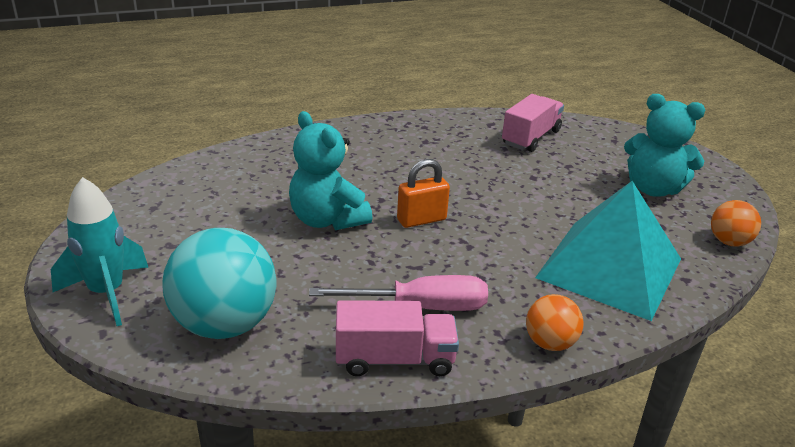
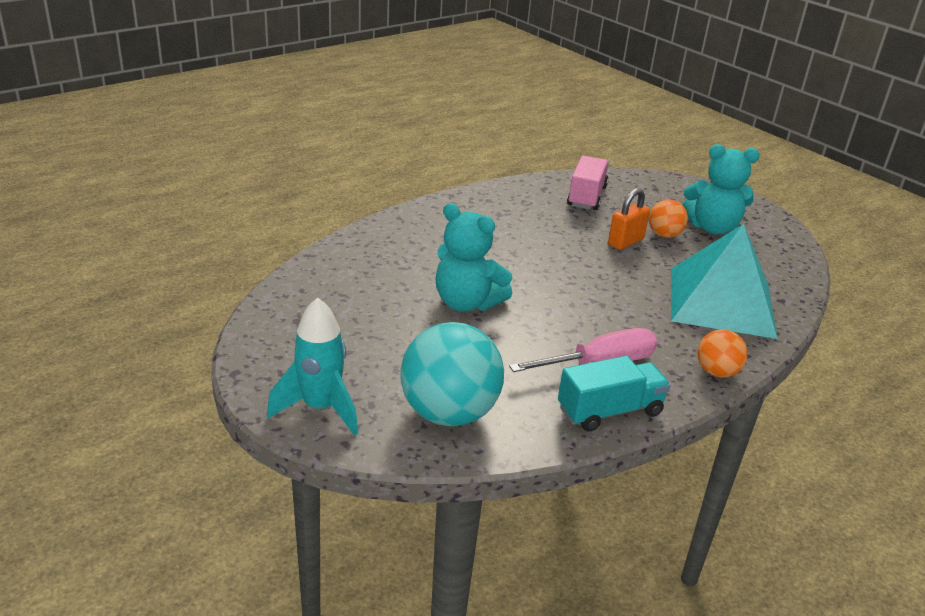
camera: 20 degrees left, 0 degrees up
(394, 359) = (610, 411): pink truck -> turquoise truck
(421, 220) = (547, 288): orange padlock -> orange padlock (625, 242)
(729, 242) = (793, 263): orange ball -> orange ball (664, 235)

